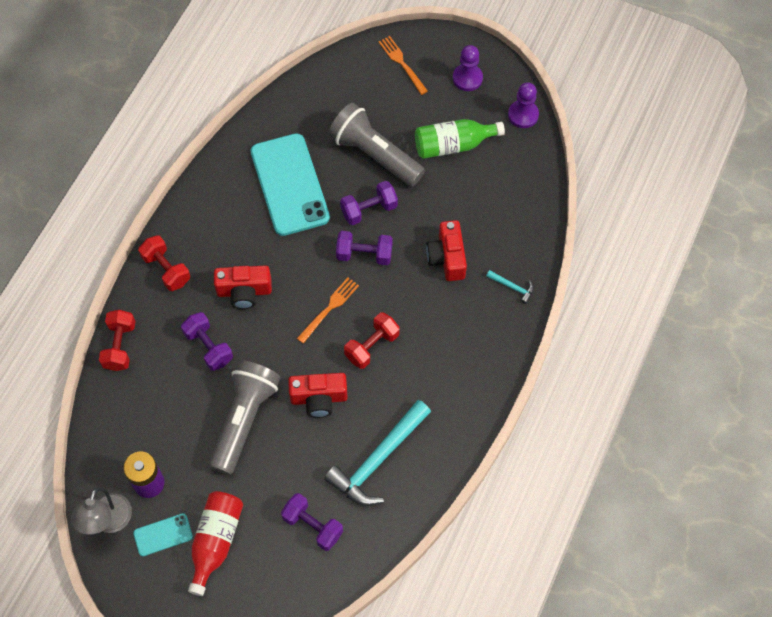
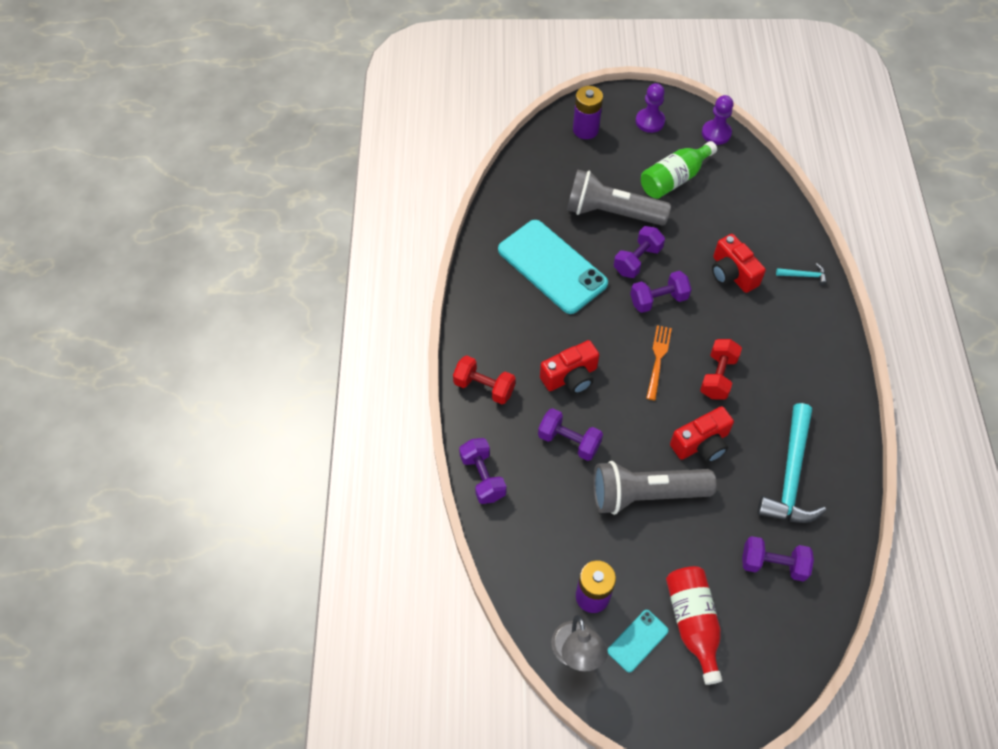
camera: 25 degrees left, 5 degrees down
(120, 346) = (482, 477): red dumbbell -> purple dumbbell
(244, 420) = (645, 494): grey flashlight -> grey flashlight turned 90 degrees counterclockwise
(401, 63) = (585, 130): orange fork -> purple battery

